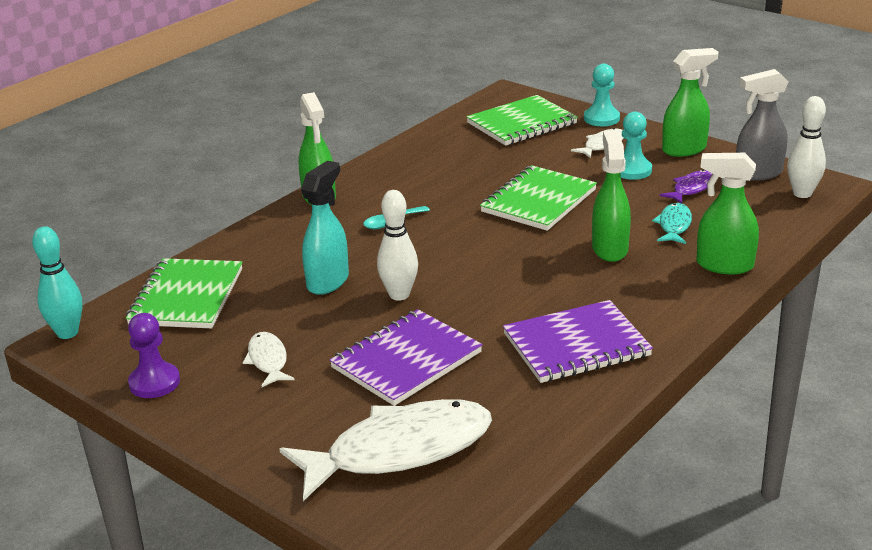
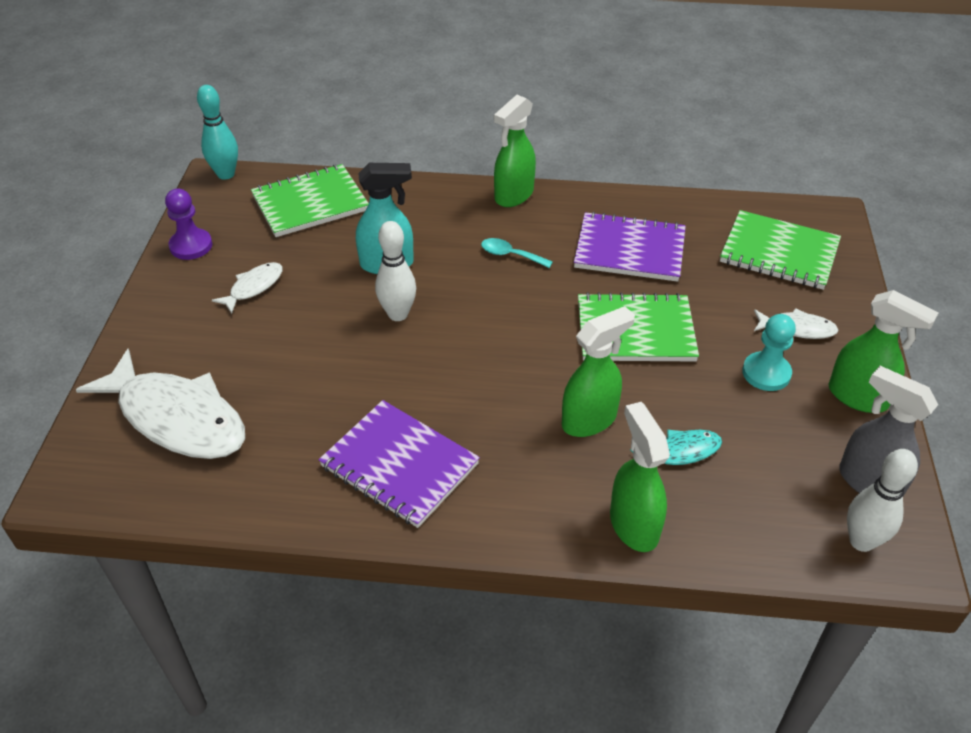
camera: 55 degrees right, 15 degrees up
(406, 360) = (303, 364): purple notebook -> purple notebook (629, 250)
(601, 118) = (856, 304): turquoise pawn -> none
(691, 188) = (774, 437): purple fish -> none

